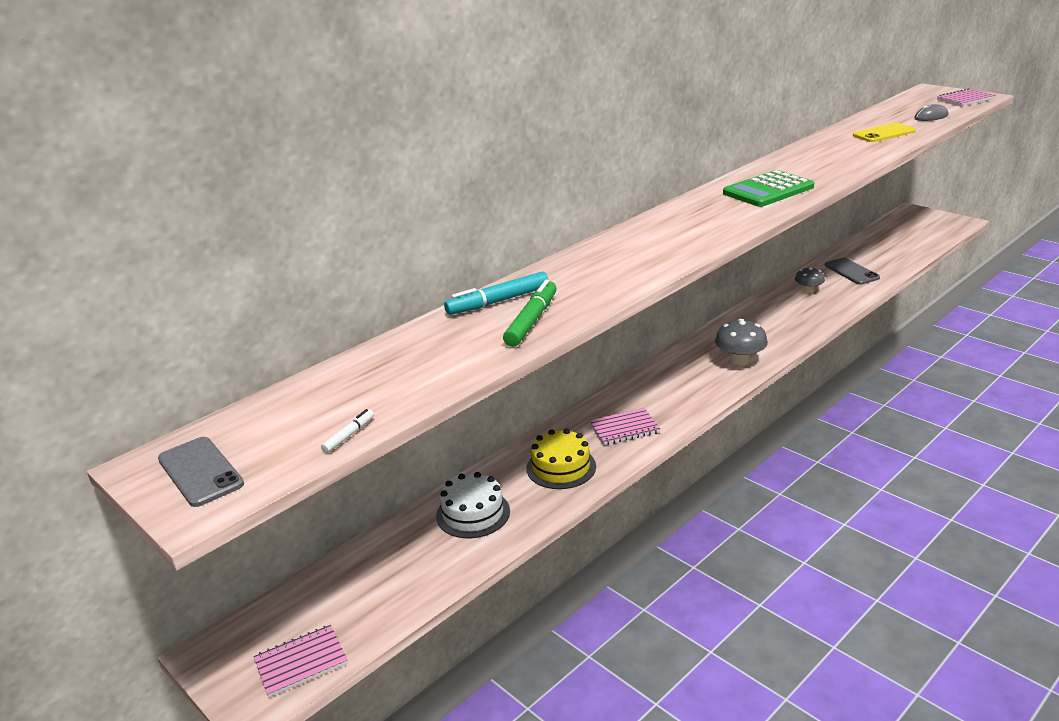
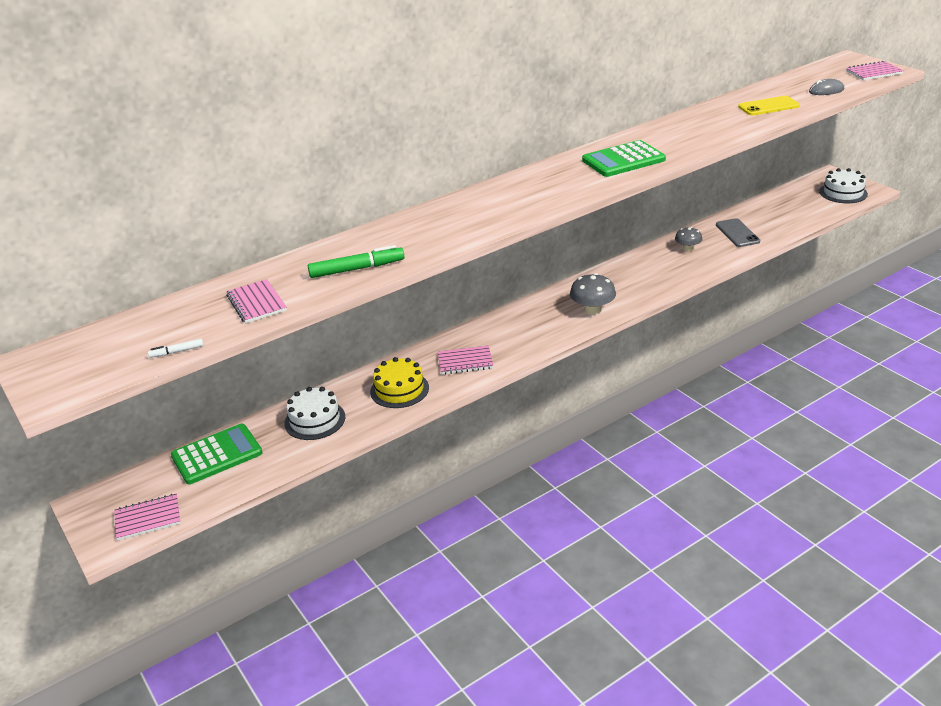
camera: 10 degrees right, 5 degrees up
(200, 471) = (63, 368): grey phone -> none
(349, 435) = (177, 352): white marker -> white marker turned 150 degrees counterclockwise
(365, 569) = (217, 455): none -> green calculator
(426, 369) = (256, 303): none -> pink notebook
(498, 301) = (339, 249): turquoise marker -> none
(532, 321) = (357, 269): green marker -> green marker turned 45 degrees clockwise
(935, 226) = (843, 193): none -> white cake

